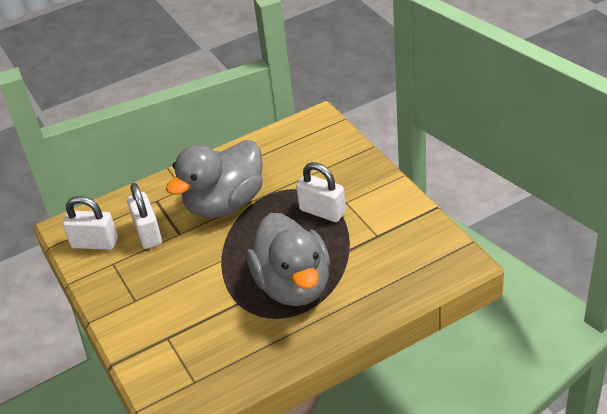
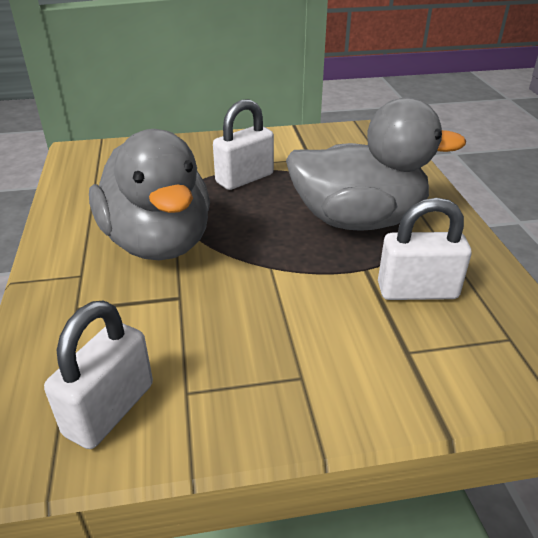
camera: 75 degrees left, 5 degrees down
(148, 233) = (149, 330): white padlock -> white padlock (417, 291)

